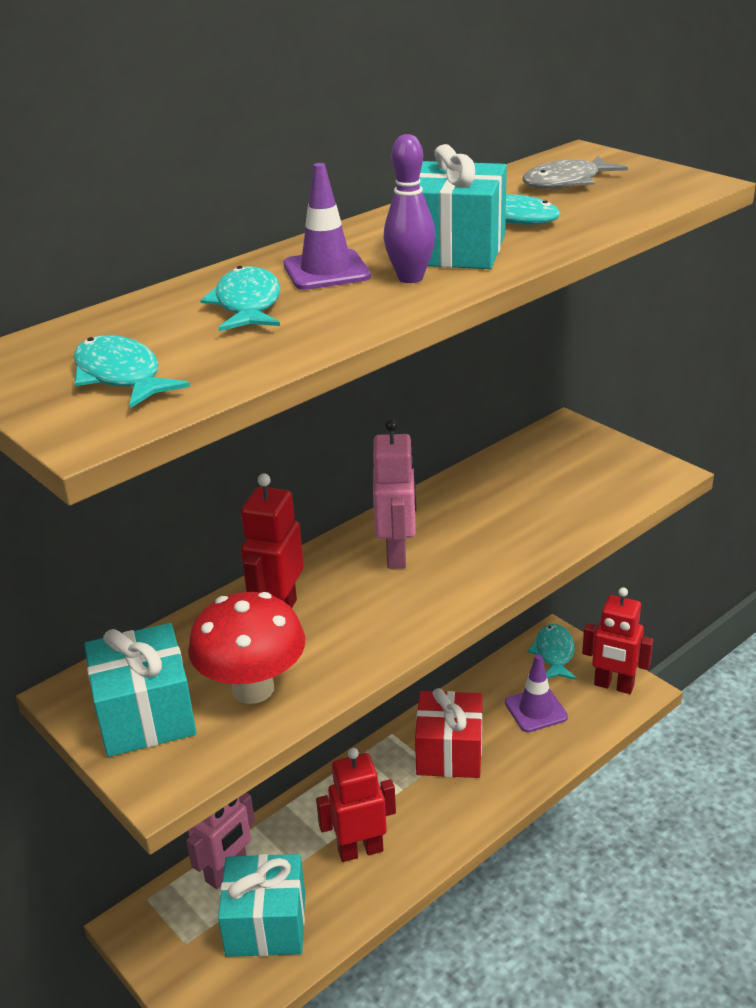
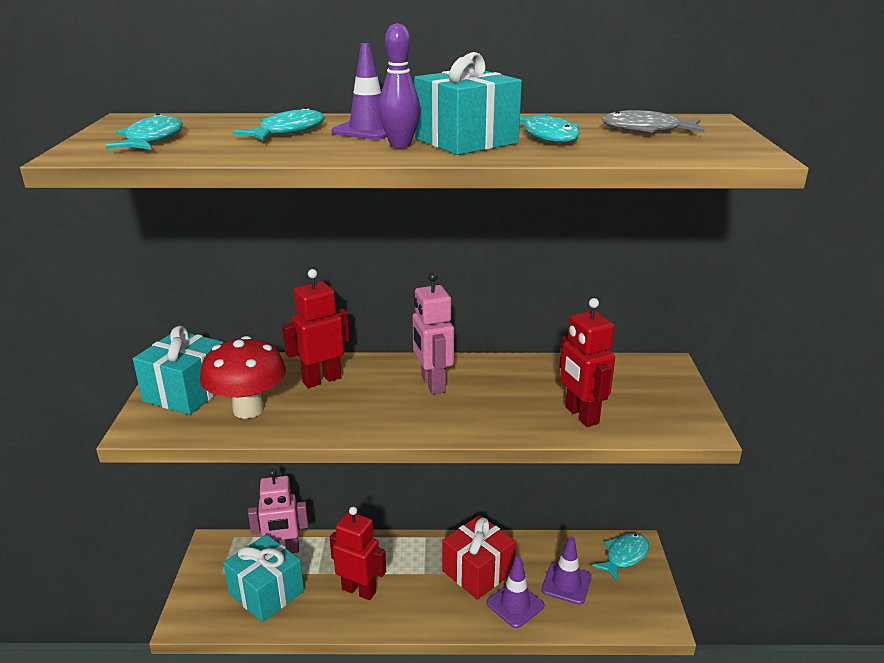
camera: 40 degrees right, 5 degrees down
(397, 554) = (432, 384): pink robot -> pink robot turned 120 degrees clockwise
(516, 758) = (515, 604): none -> purple traffic cone
(613, 686) = (643, 605): red robot -> red robot (581, 415)

